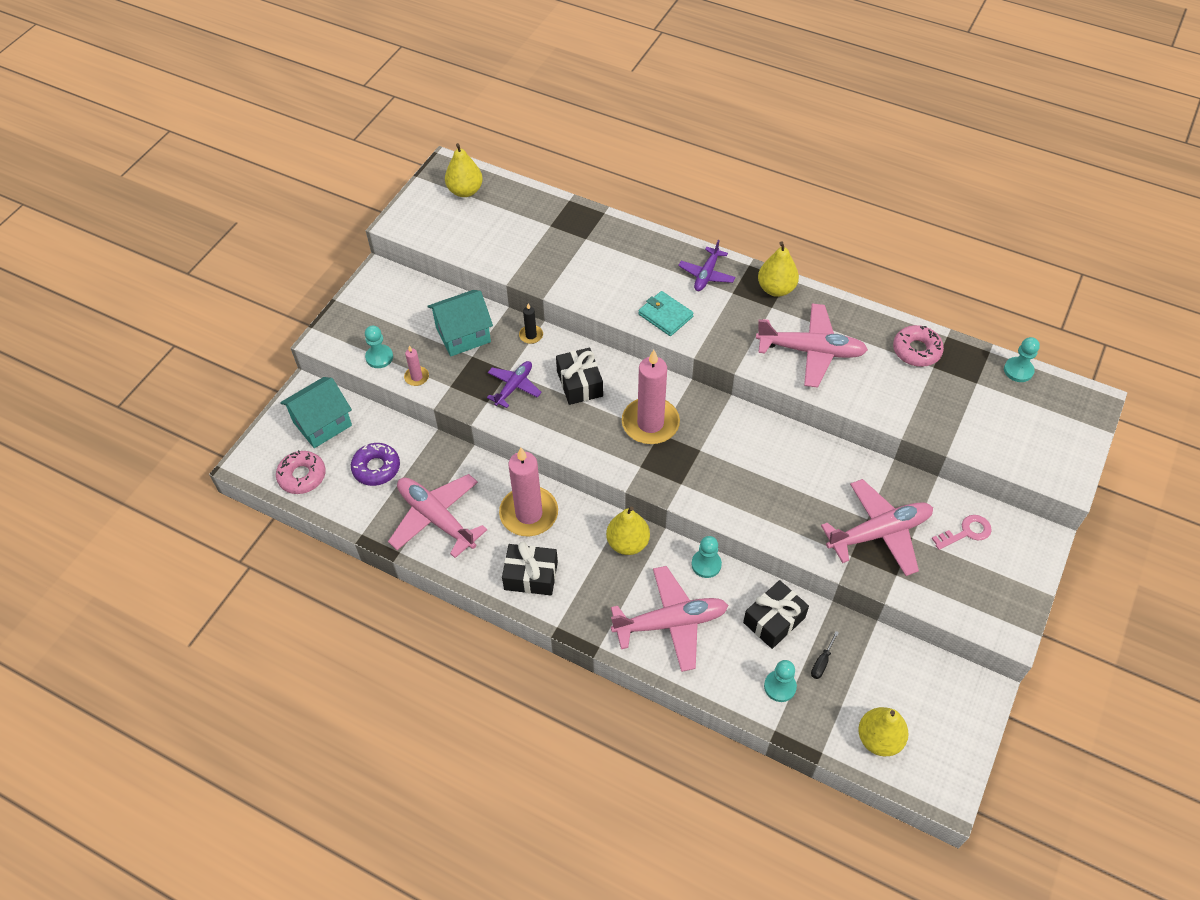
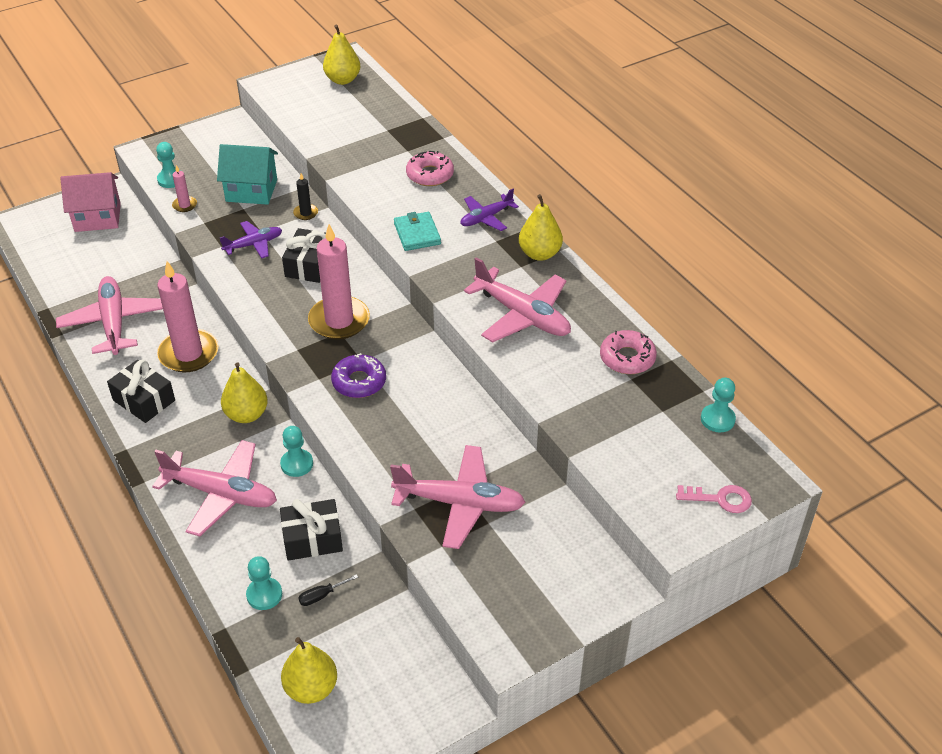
camera: 30 degrees right, 10 degrees down
(302, 476) = (46, 247): pink donut -> pink donut (430, 175)
(322, 423) = (97, 217): turquoise house -> pink house
(376, 468) = (105, 266): purple donut -> purple donut (359, 382)
(966, 532) = (547, 545): pink key -> pink key (720, 499)

